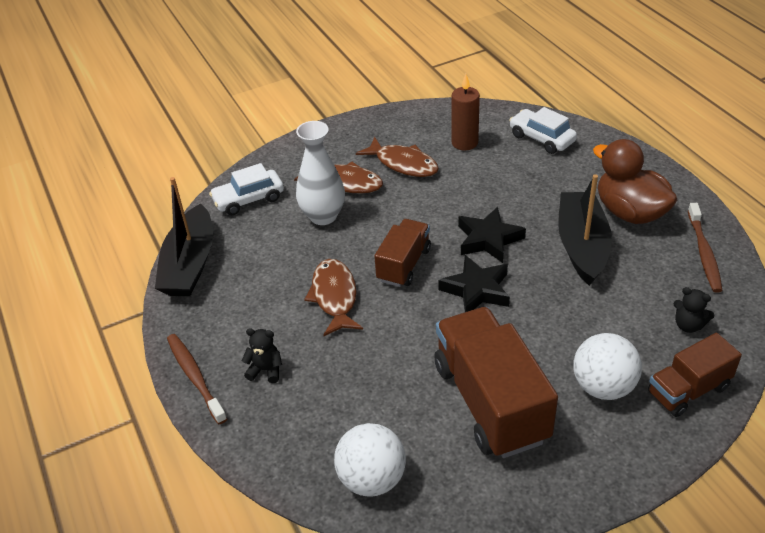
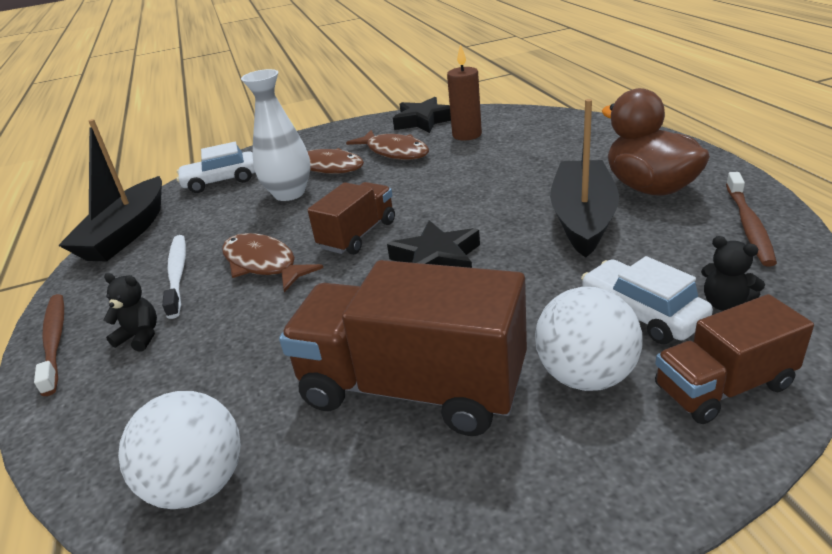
camera: 10 degrees right, 10 degrees down
(264, 308) = (177, 274): none -> white toothbrush
(334, 297) = (263, 264): brown fish -> brown fish turned 45 degrees counterclockwise
(488, 239) = (467, 212): black star -> black star (423, 121)
(490, 402) = (412, 388): brown truck -> brown truck turned 60 degrees counterclockwise
(541, 138) = (553, 130): white car -> white car (641, 313)

